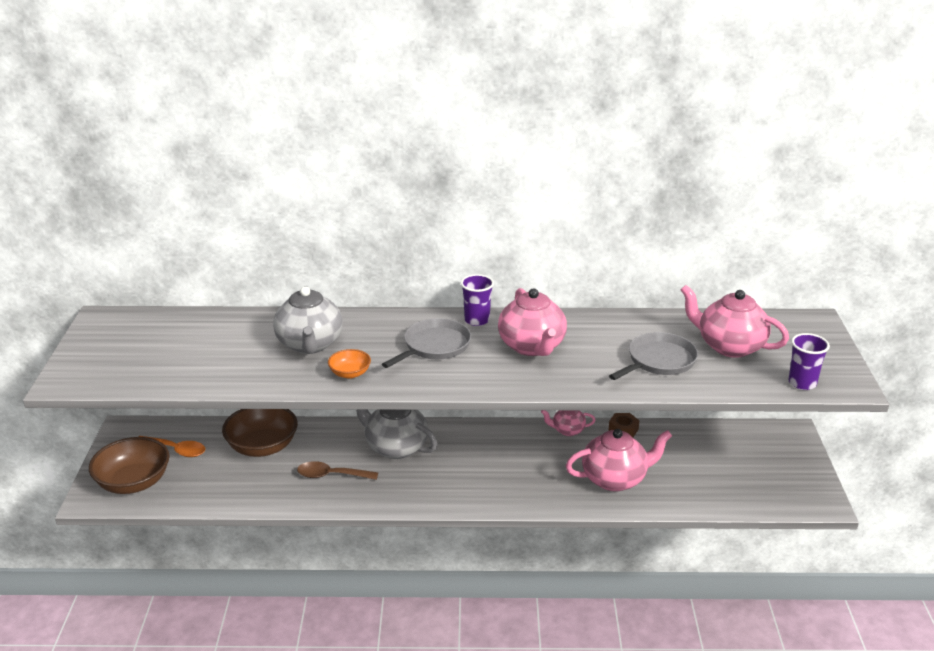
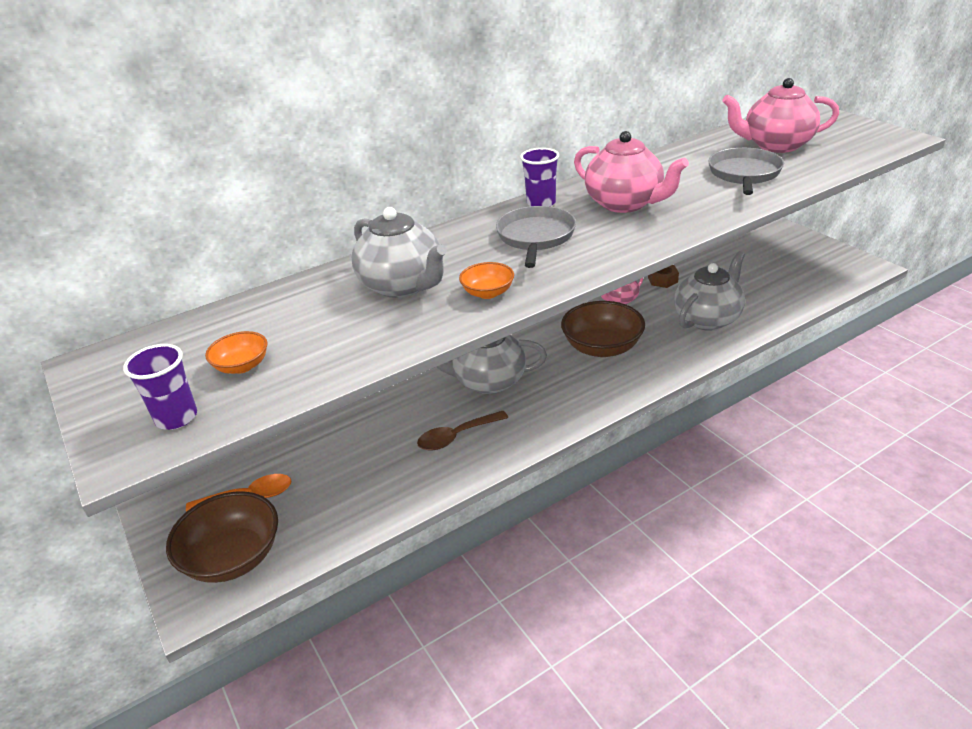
camera: 30 degrees left, 5 degrees up
(167, 357) = (242, 366): none -> orange bowl
(262, 447) = (349, 445): brown bowl -> brown bowl (602, 347)
(615, 479) = (708, 319): pink teapot -> grey teapot
(802, 383) = (869, 148): purple cup -> purple cup (176, 418)

